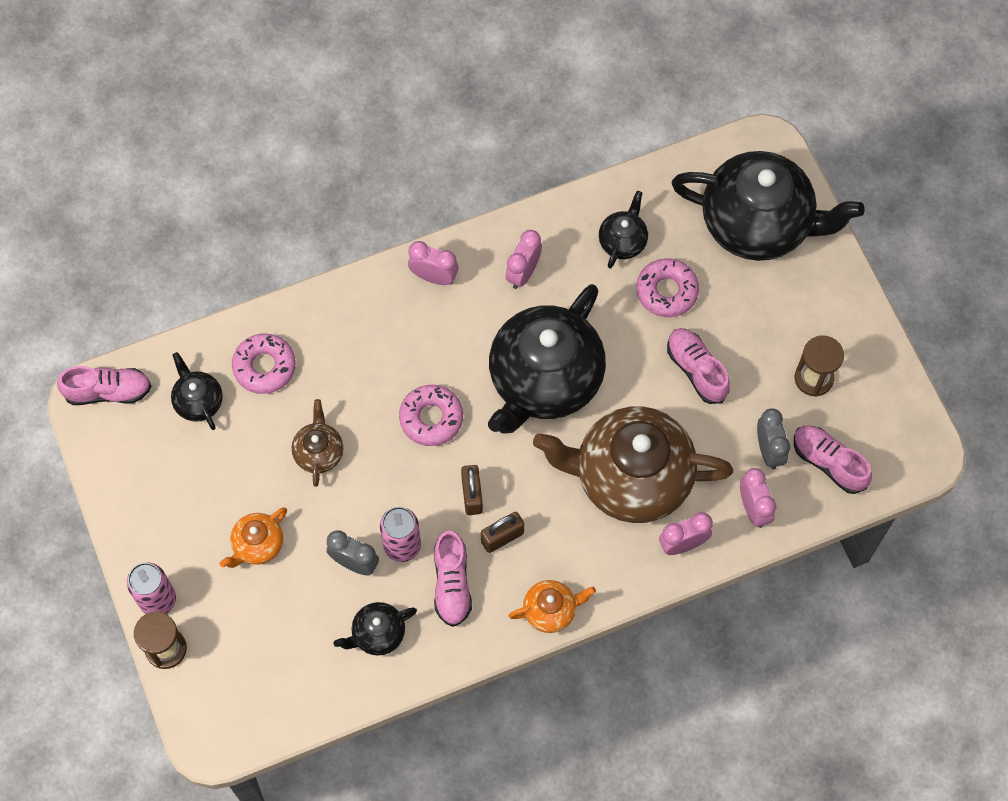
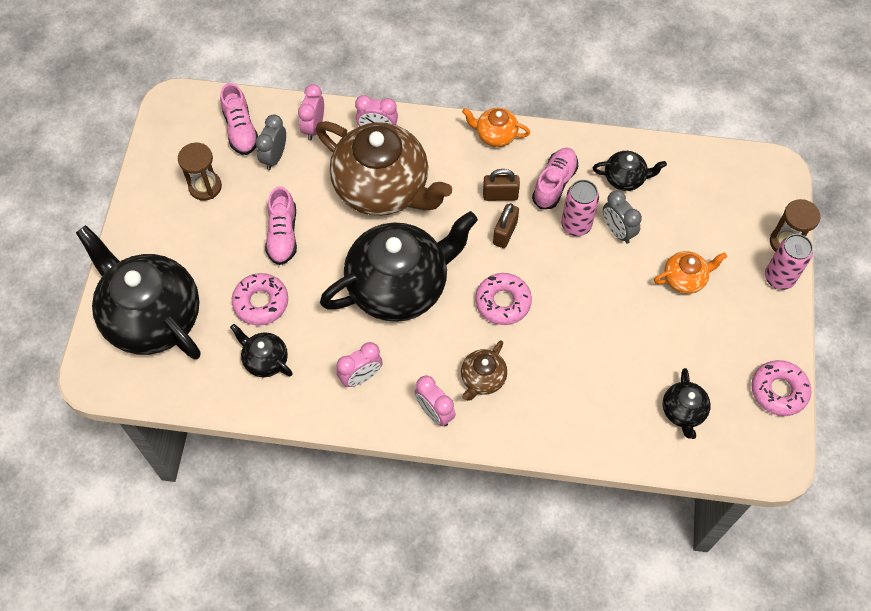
camera: 150 degrees left, 5 degrees down
(108, 391) = (757, 459): pink shoe -> none
(264, 367) = (614, 411): pink donut -> pink donut (778, 391)
(319, 452) = (604, 322): brown teapot -> brown teapot (482, 379)
(623, 241) = (265, 360): black teapot -> black teapot turned 75 degrees clockwise

